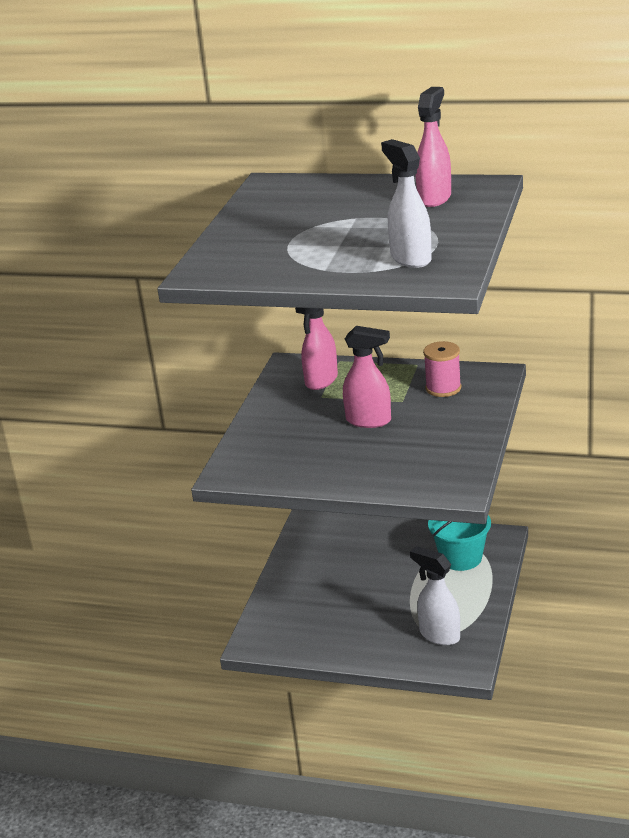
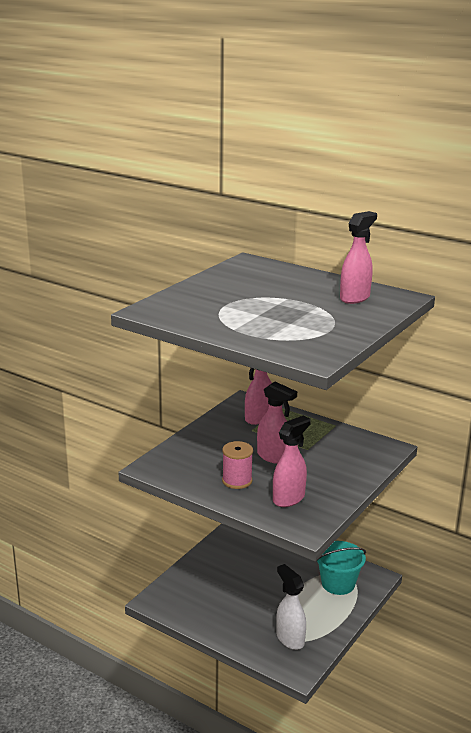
camera: 15 degrees right, 5 degrees down
(410, 258) = (301, 336): white spray bottle -> none
(418, 462) = (289, 498): none -> pink spray bottle
(443, 388) = (343, 448): pink spool -> pink spool (237, 481)

